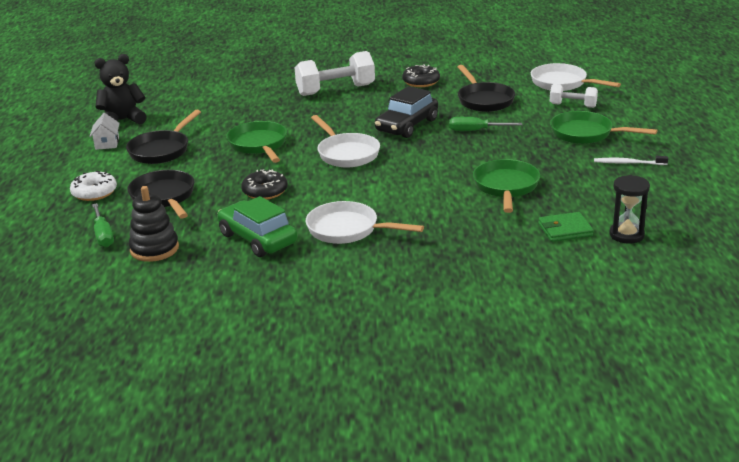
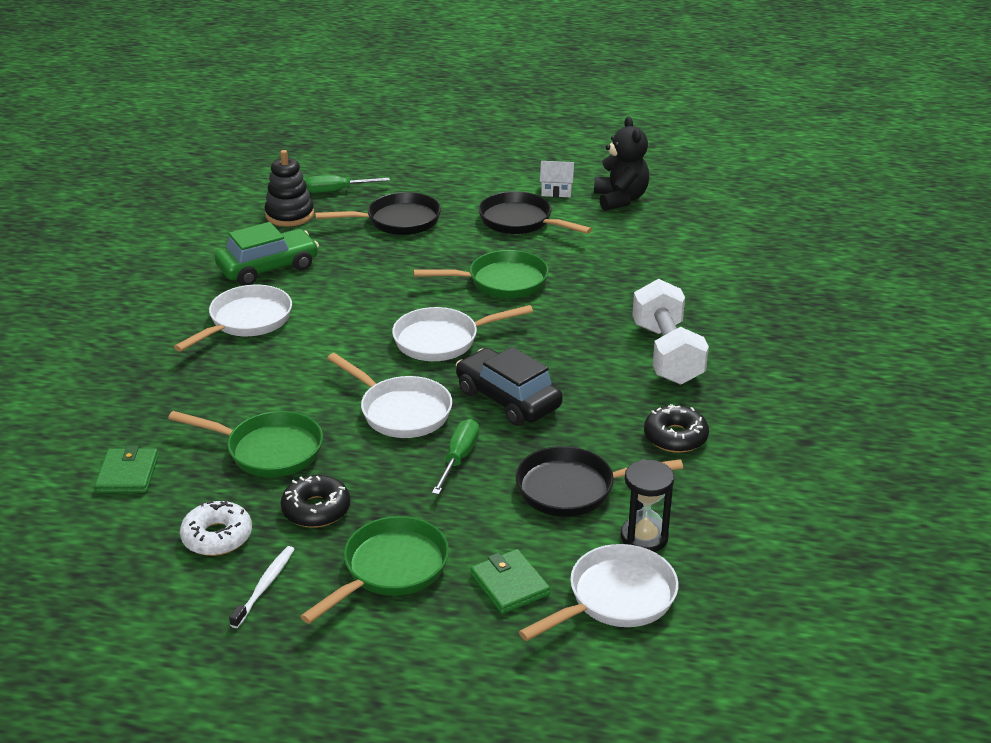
camera: 100 degrees right, 5 degrees up
(94, 192) = (433, 186): white donut -> white donut (217, 537)
(265, 191) = (373, 278): black donut -> black donut (316, 509)
(437, 154) = (401, 411): none -> white pan
(573, 105) = (509, 585): white dumbbell -> green wallet
(626, 235) = (76, 522): black hourglass -> black hourglass (644, 537)

